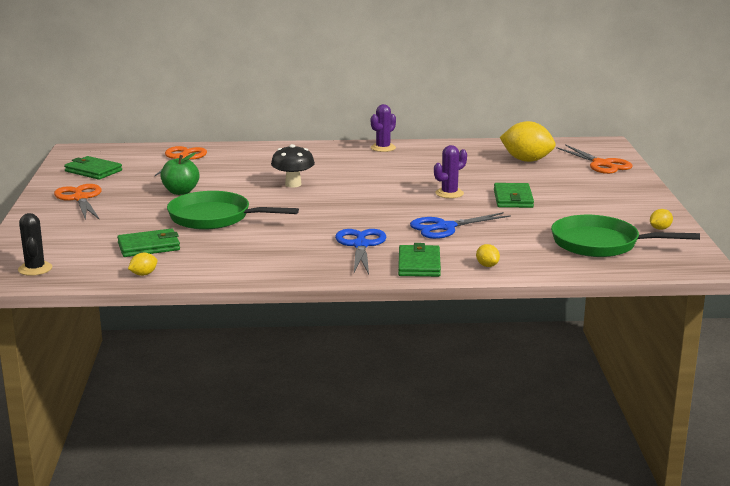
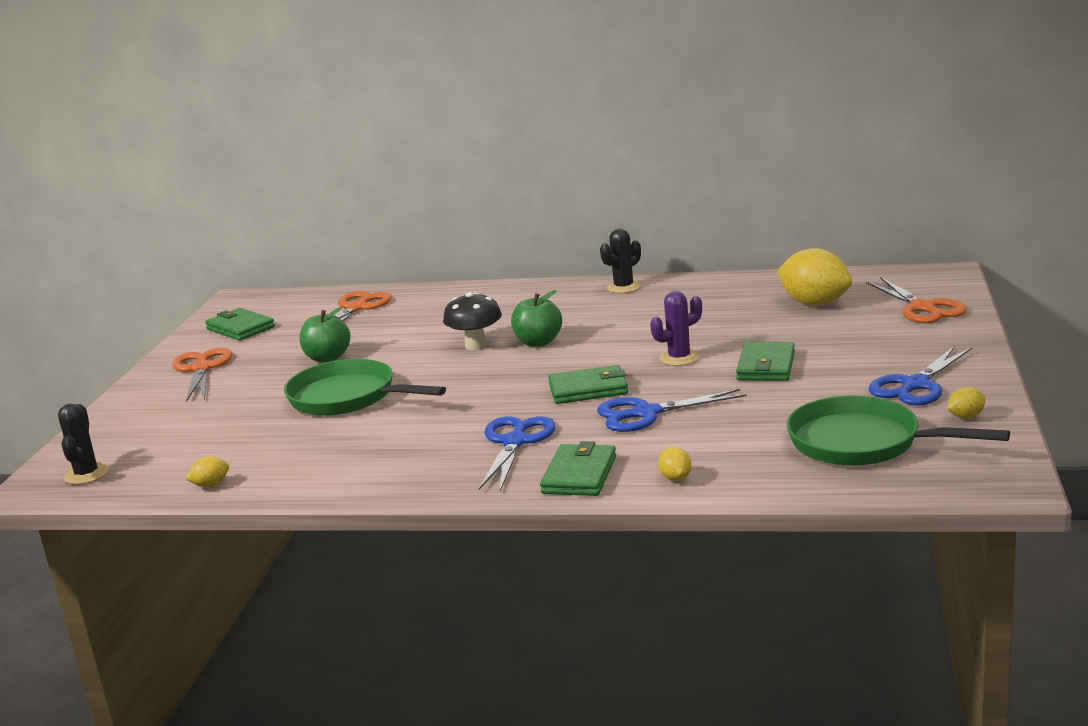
camera: 15 degrees right, 0 degrees up
(149, 246) = (242, 442): green wallet -> green wallet (588, 389)
(340, 183) = (538, 342): none -> green apple
(383, 148) = (623, 287): purple cactus -> black cactus
(619, 210) = (915, 385): none -> blue scissors

